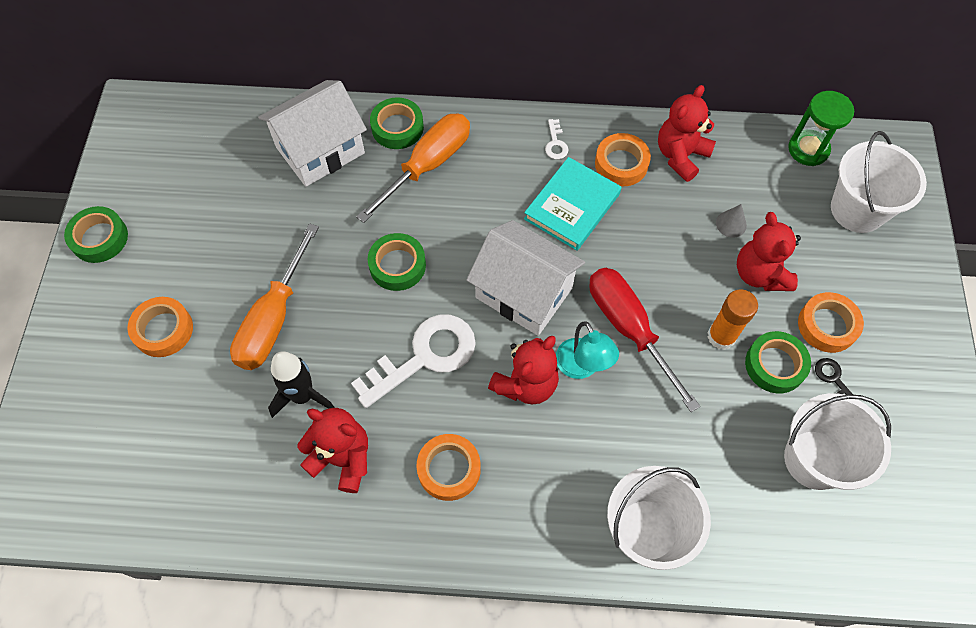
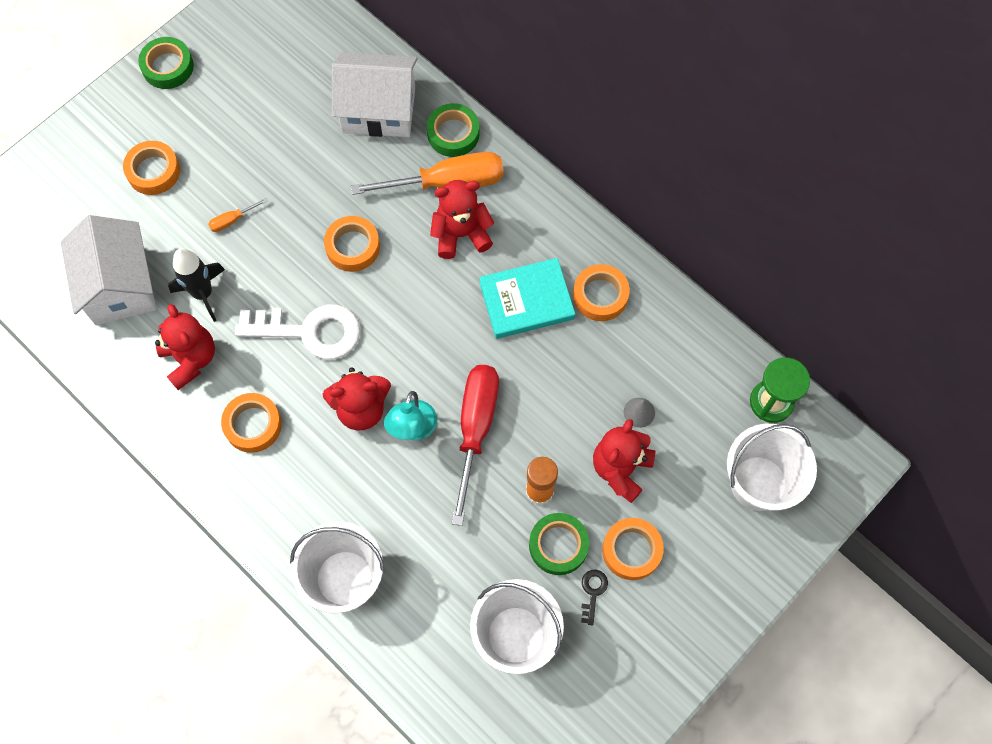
camera: 40 degrees right, 5 degrees up
(274, 318) = (232, 220): orange screwdriver -> orange screwdriver, size x0.41
(397, 265) = (352, 247): green tape -> orange tape
(524, 293) = (424, 340): white house -> white house (119, 286)
(555, 143) = (564, 239): white key -> none
(680, 156) = (656, 325): red teddy bear -> red teddy bear (461, 234)

